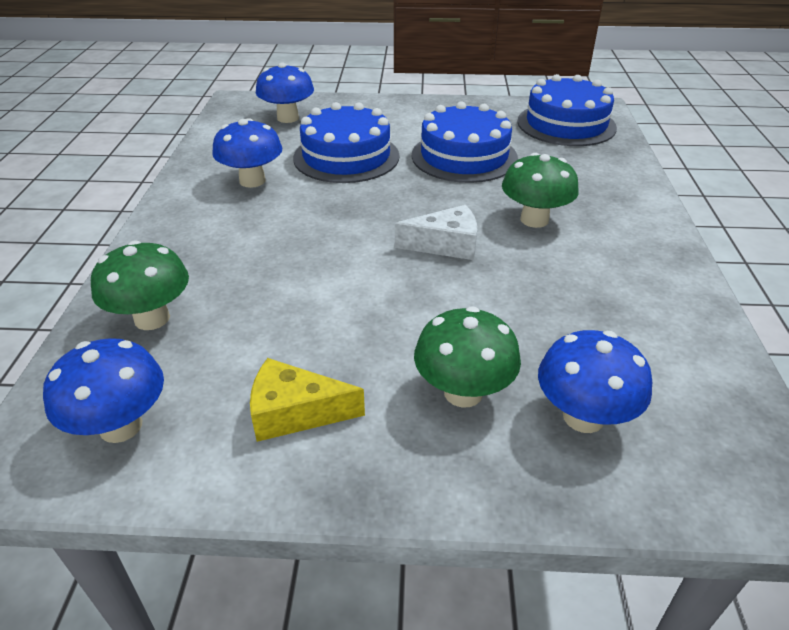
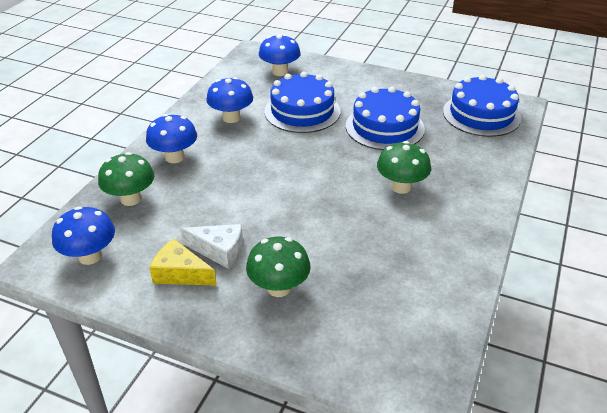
camera: 20 degrees right, 0 degrees up
(446, 245) = (328, 192): white cheese -> white cheese (219, 250)
(583, 417) = (339, 321): blue mushroom -> blue mushroom (174, 157)

